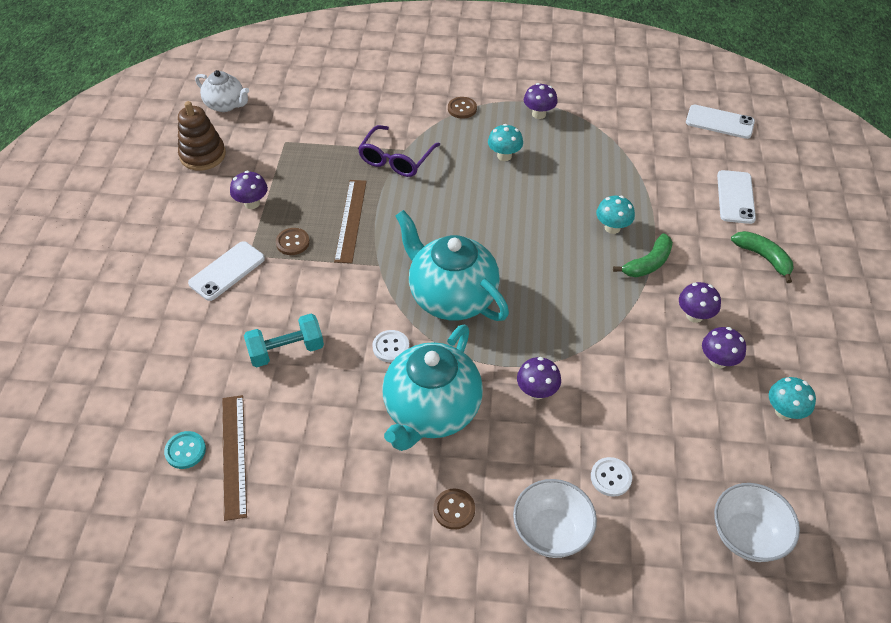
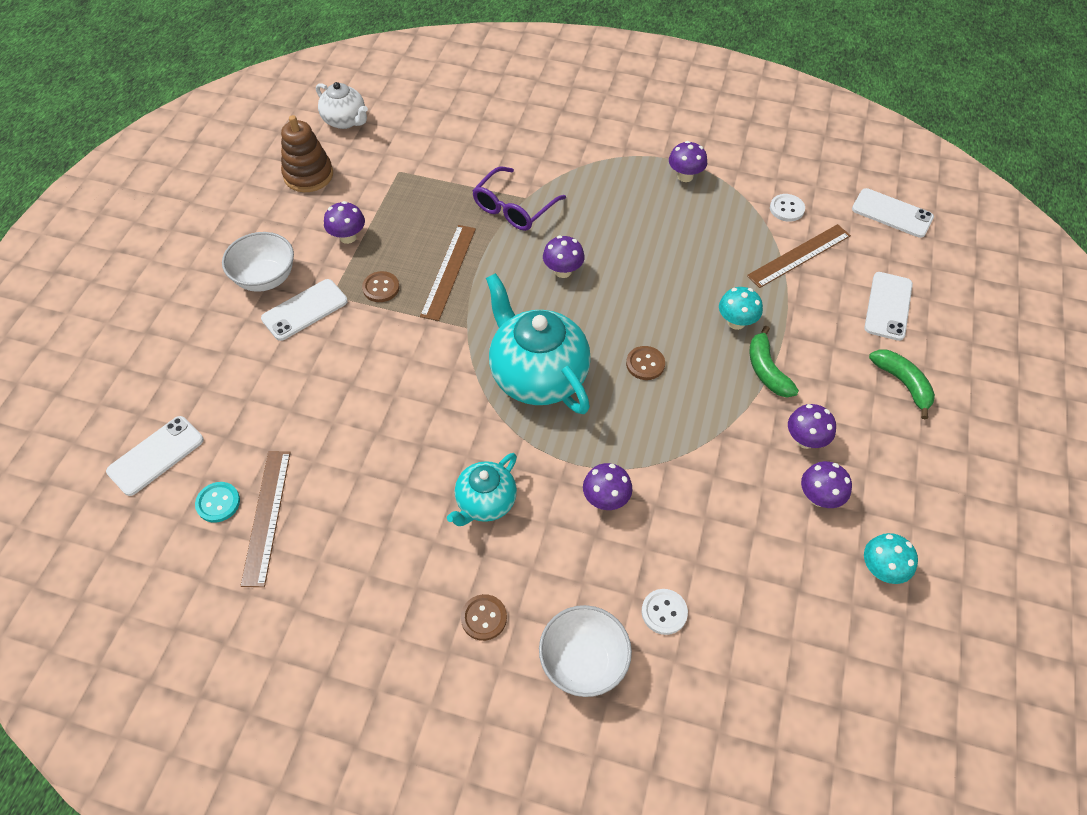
camera: 10 degrees right, 5 degrees up
(116, 418) = (156, 455): none -> white phone
(286, 350) = (347, 409): turquoise dumbbell -> none
(391, 347) = (458, 423): white button -> white button (786, 209)
(431, 411) = (485, 502): turquoise teapot -> turquoise teapot, size x0.57
(452, 206) = (563, 271): none -> purple mushroom
(462, 109) = (600, 158): brown button -> brown button (645, 364)
(504, 156) = (634, 220): turquoise mushroom -> none
(648, 263) = (767, 370): green banana -> green banana turned 105 degrees clockwise
(651, 166) = (799, 255): none -> brown ruler
(746, 535) = (801, 706): white bowl -> white bowl (265, 278)

